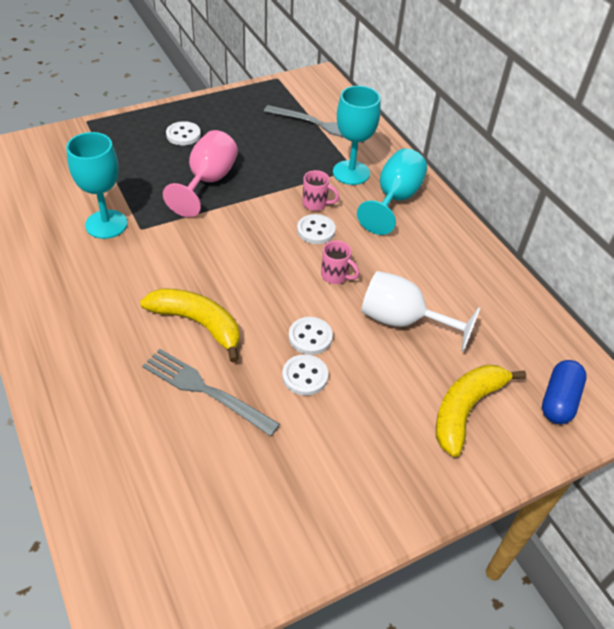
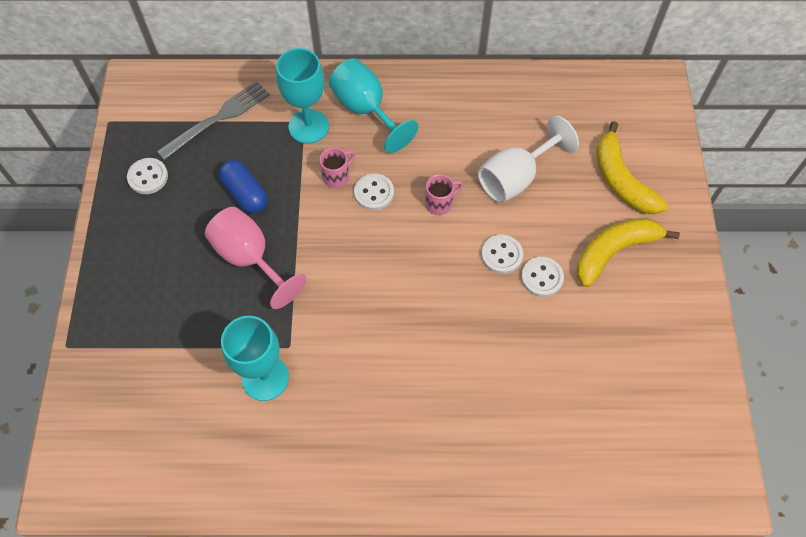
camera: 60 degrees left, 15 degrees up
(183, 135) = (156, 253): white button -> white button (148, 177)
(198, 324) = (445, 339): yellow banana -> yellow banana (614, 251)
(204, 390) = (523, 361): grey fork -> none
(559, 400) = (637, 115): blue capsule -> blue capsule (245, 194)

